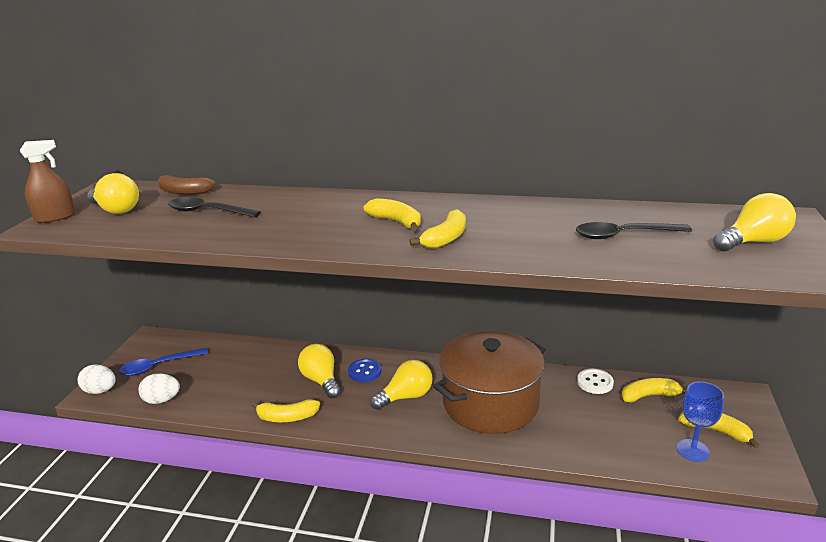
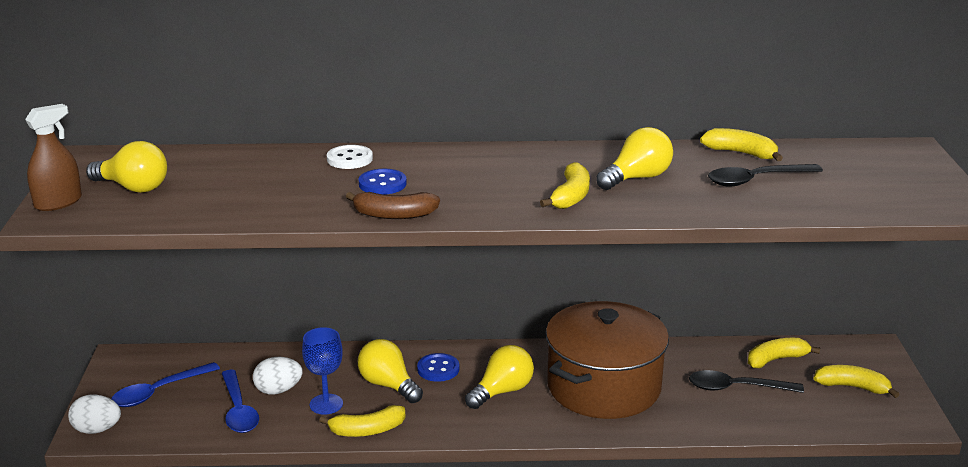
camera: 15 degrees left, 0 degrees up
(162, 400) = (191, 430): white egg -> white egg (278, 390)
(184, 192) = (203, 158): brown banana -> brown banana (394, 215)
(204, 387) = (238, 410): none -> blue spoon
(207, 212) = (260, 182): black spoon -> black spoon (737, 388)
(298, 218) = (382, 184): none -> blue button
(396, 222) = (502, 180): yellow banana -> yellow banana (741, 153)
(595, 382) = (713, 352): white button -> white button (349, 159)
(693, 450) = (834, 408): blue goblet -> blue goblet (326, 404)
(753, 242) = (883, 179): yellow light bulb -> yellow light bulb (637, 178)

